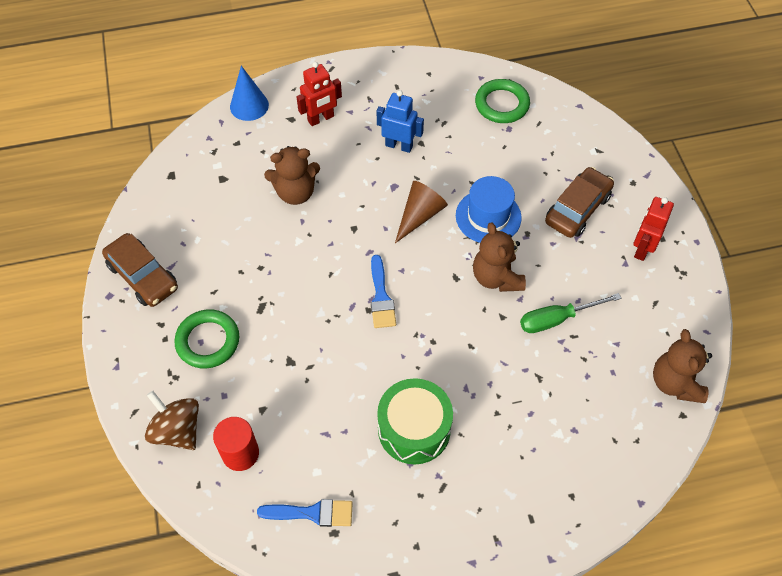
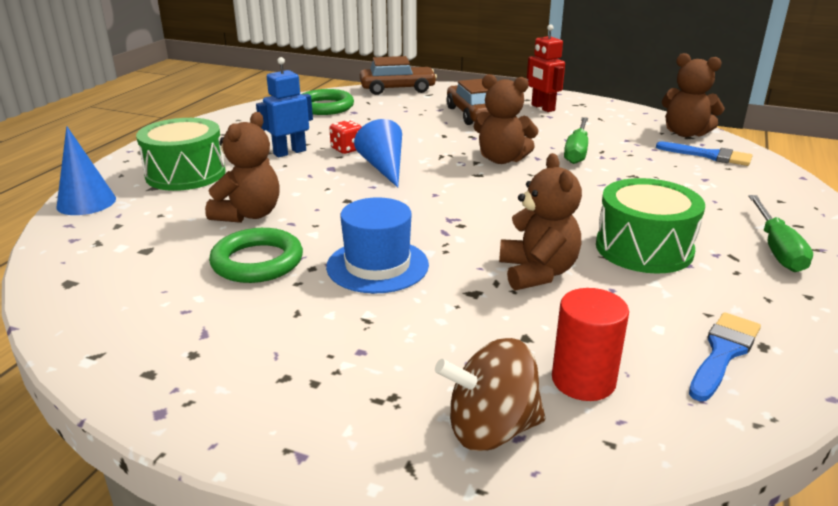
camera: 55 degrees left, 30 degrees down
(143, 276) = (180, 364): brown car -> brown car (397, 89)
(208, 341) = (368, 344): green ring -> green ring (257, 262)
(321, 119) = (186, 174): red robot -> green drum
(336, 382) = (537, 272): none -> brown teddy bear
(381, 297) = (454, 213): blue brush -> blue brush (709, 155)
(419, 215) = (383, 168): brown cone -> blue cone
(432, 174) = (347, 149): none -> red dice
(475, 512) = (777, 249): none -> green screwdriver
(488, 216) = (431, 143): blue hat -> blue hat (377, 266)

